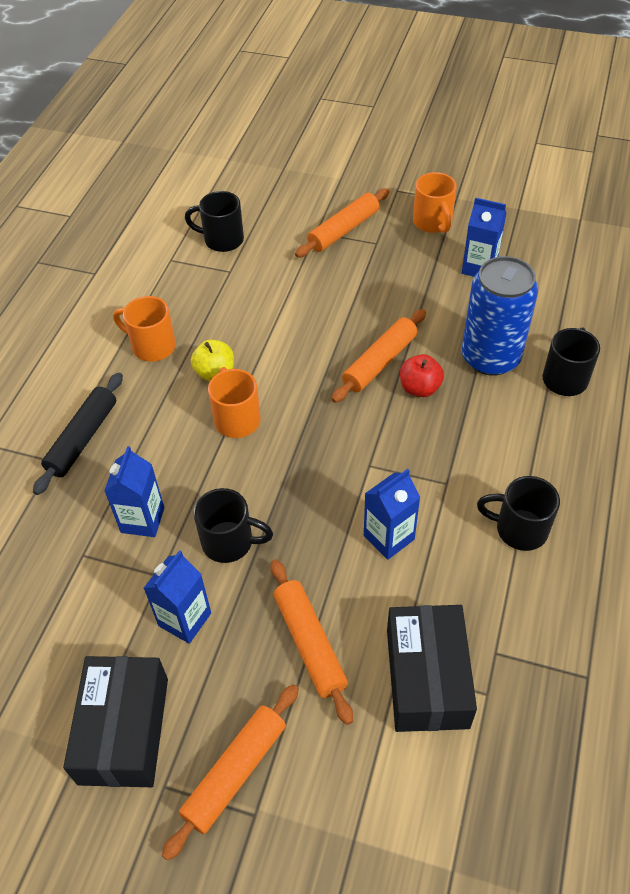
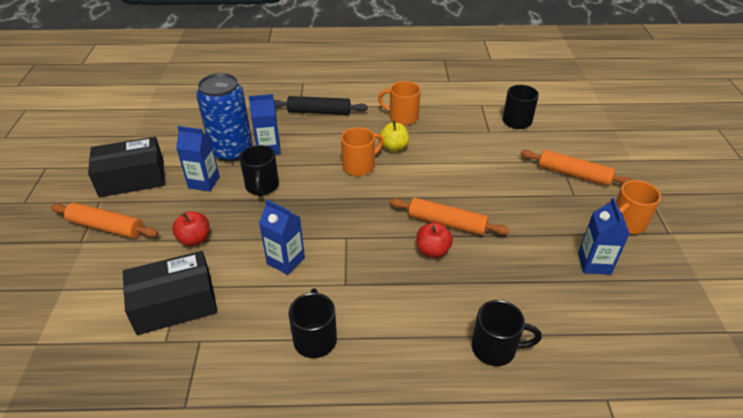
camera: 70 degrees right, 10 degrees down
(152, 346) = (402, 117): orange mug -> orange mug turned 75 degrees counterclockwise
(310, 643) = (194, 239): orange rolling pin -> red apple
(490, 357) = (490, 289): blue can -> blue can (232, 151)

